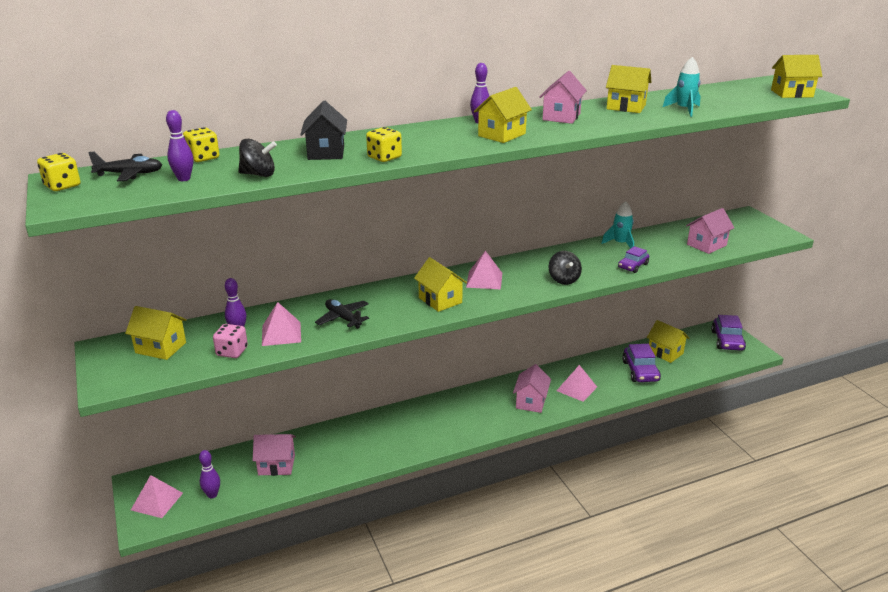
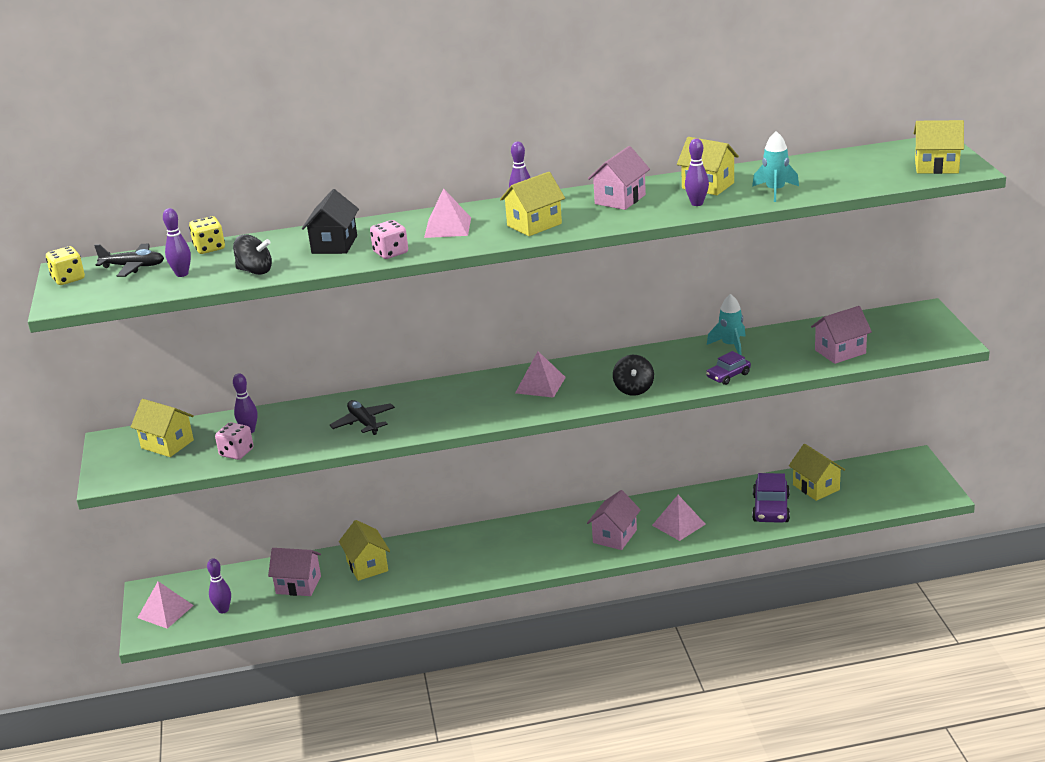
camera: 15 degrees right, 0 degrees up
(281, 333) = (293, 436): pink pyramid -> pink pyramid (448, 227)
(384, 157) = (390, 253): yellow dice -> pink dice
(440, 300) = (478, 407): yellow house -> yellow house (367, 566)
(628, 118) = (697, 203): none -> purple bowling pin
(727, 341) = (909, 477): purple car -> none

